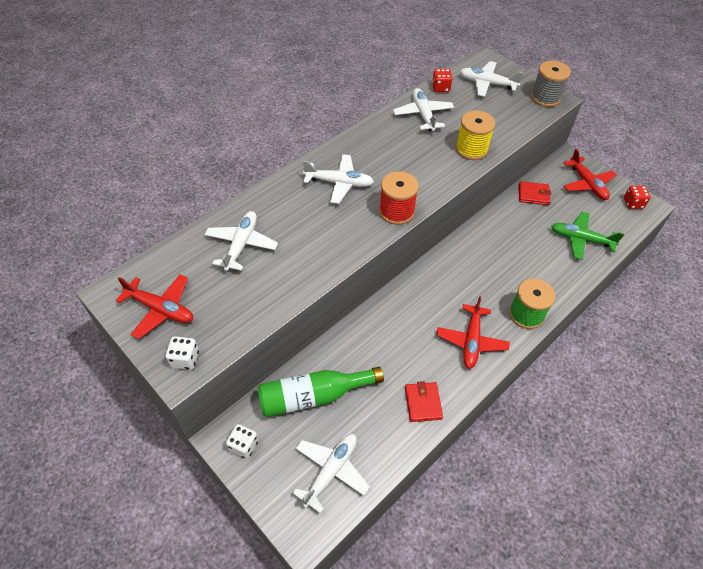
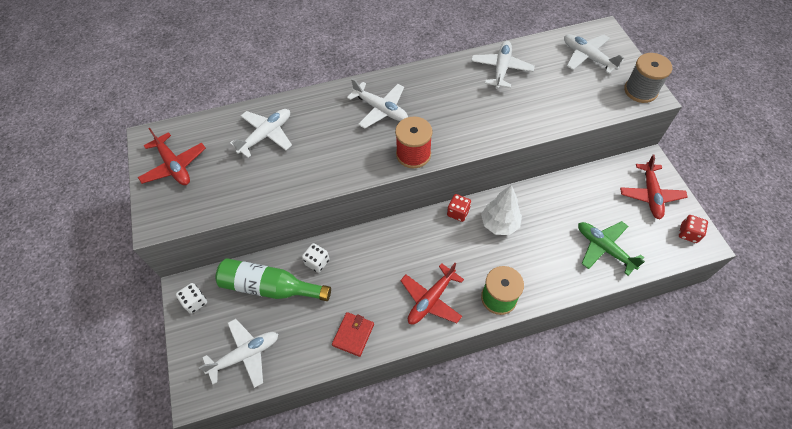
camera: 30 degrees right, 5 degrees up
(185, 359) = (166, 214): white dice -> white dice (317, 262)
(440, 88) = (537, 47): red dice -> red dice (458, 212)
(471, 149) = (525, 119): yellow spool -> none
(486, 253) = (499, 224): none -> white tree
(533, 195) = (585, 185): red wallet -> none

